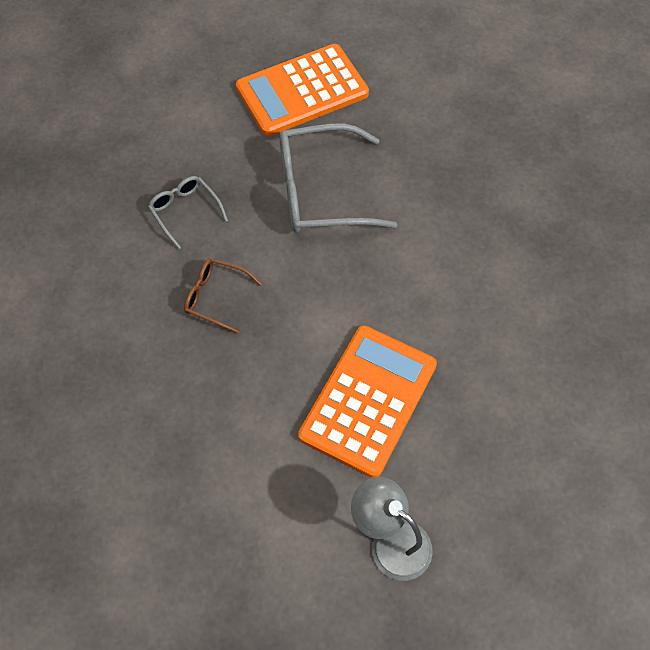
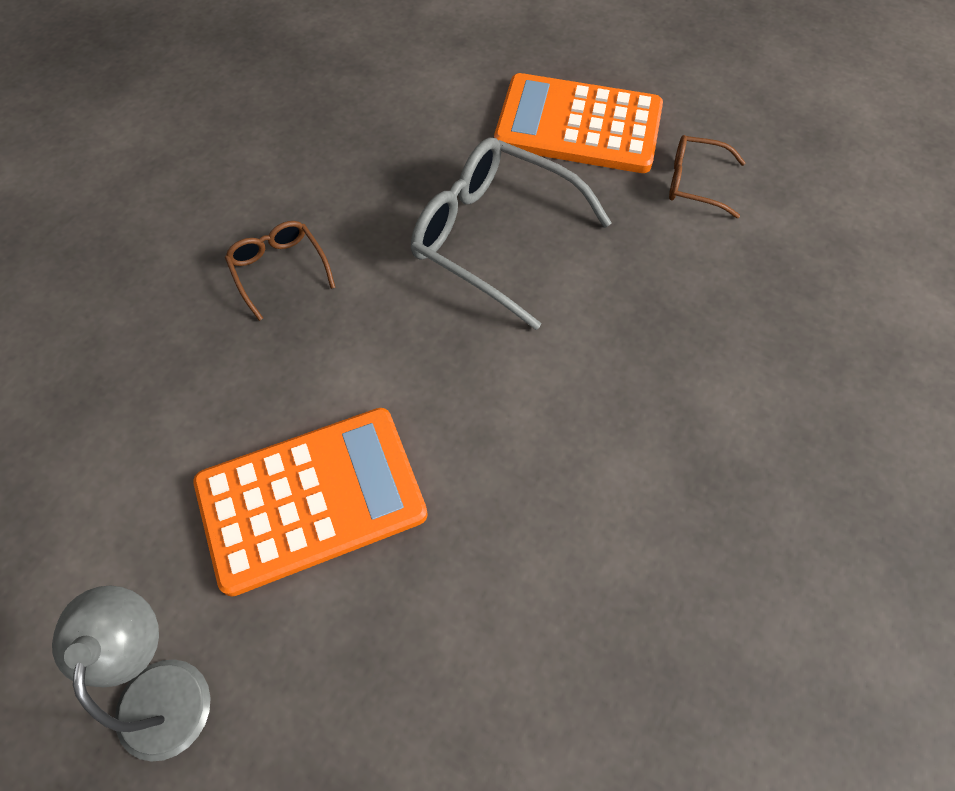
camera: 40 degrees right, 0 degrees up
(185, 212) = (339, 168): grey glasses -> none
(399, 85) = (695, 183): none -> brown glasses

